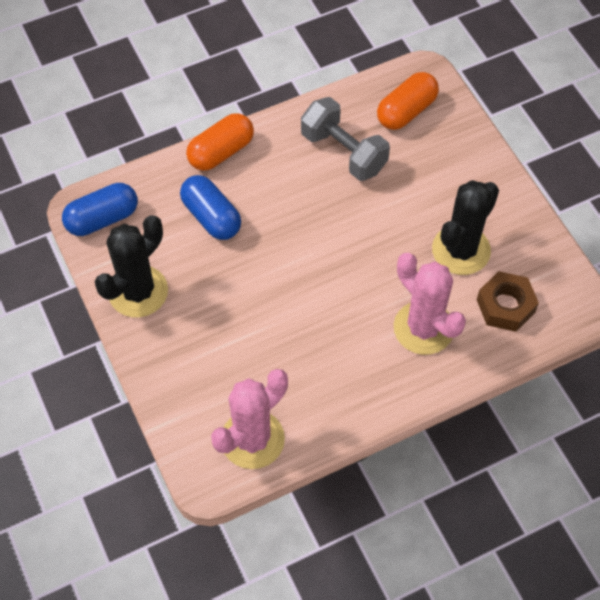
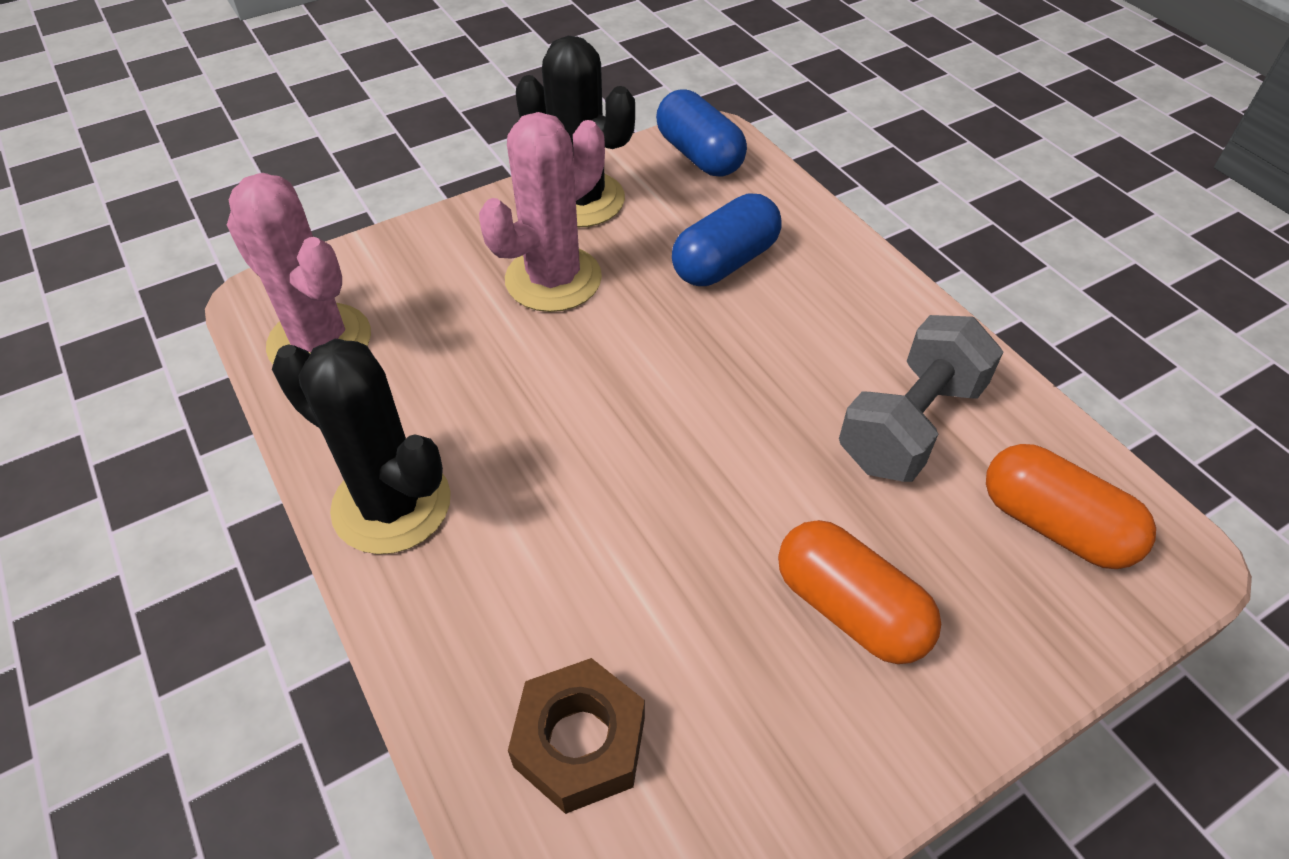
camera: 85 degrees right, 10 degrees down
(221, 152) = (855, 262): orange capsule -> orange capsule (850, 609)
(423, 328) = (521, 576): pink cactus -> pink cactus (553, 279)
(461, 250) = (717, 643): black cactus -> black cactus (391, 504)

